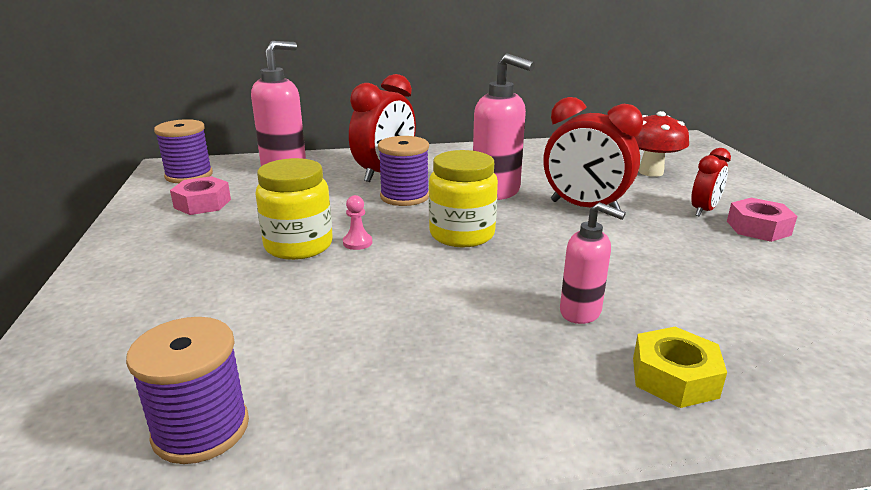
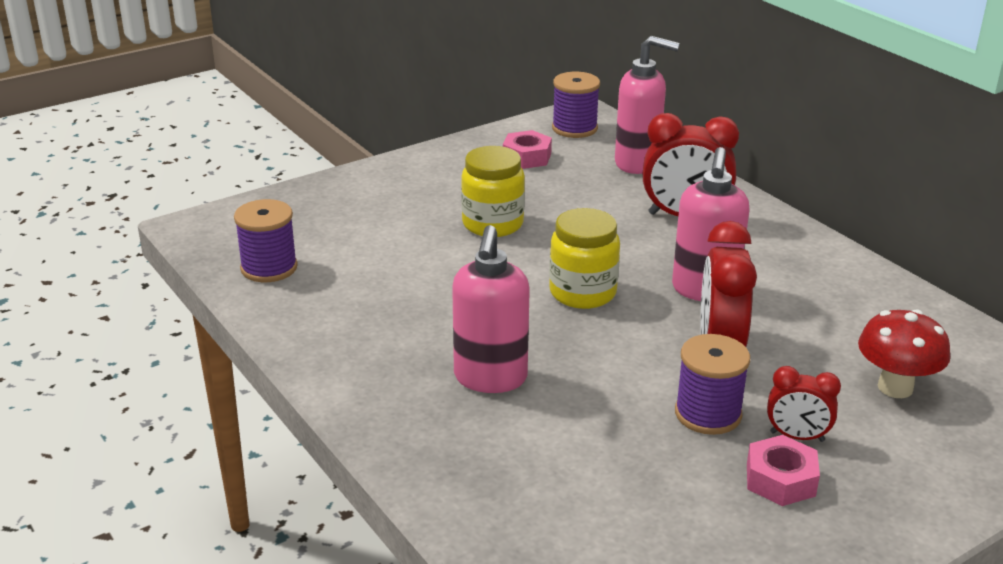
camera: 65 degrees right, 5 degrees up
(357, 243) = (521, 247): pink pawn -> none
(404, 196) = (638, 242): purple spool -> purple spool (708, 414)
(581, 312) = (490, 378): pink soap dispenser -> pink soap dispenser, size x1.64
(674, 377) = (426, 433): yellow nut -> none

